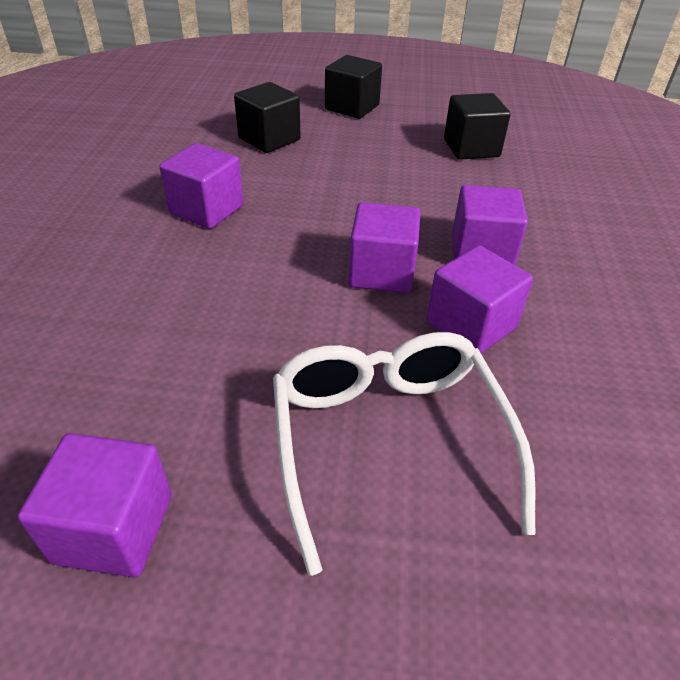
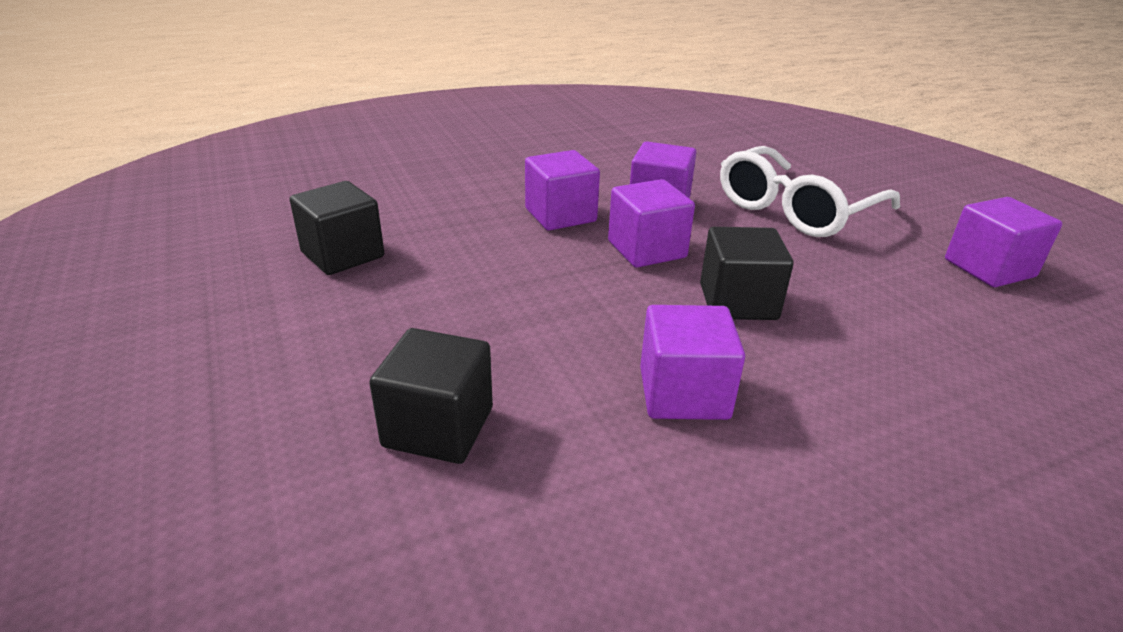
camera: 120 degrees left, 10 degrees down
(352, 107) = (246, 384): black cube -> black cube (738, 302)

